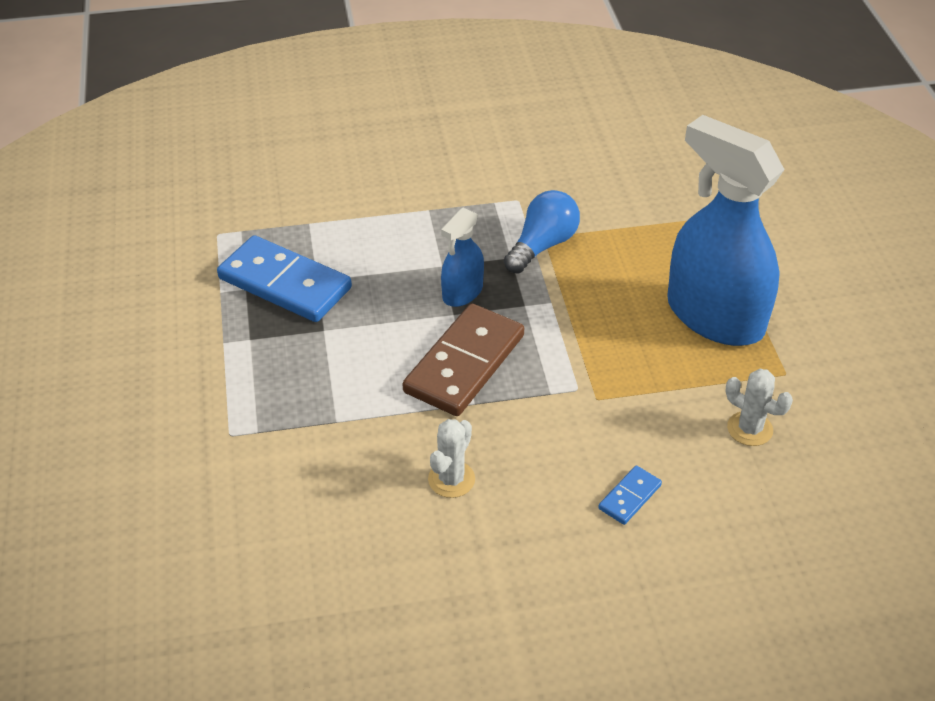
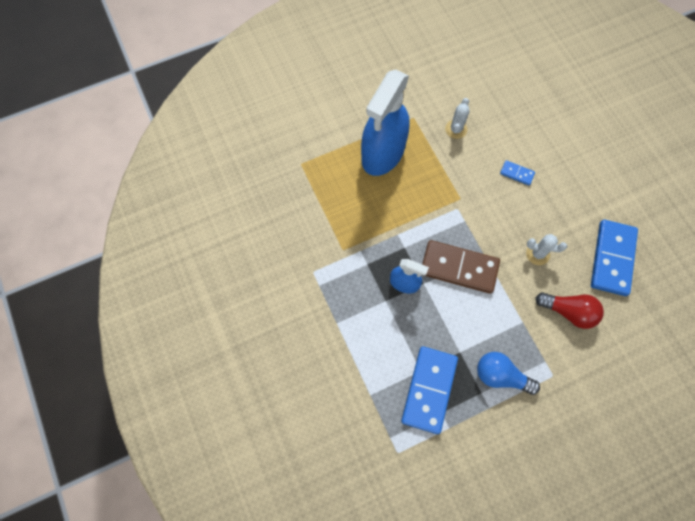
camera: 105 degrees left, 25 degrees up
(326, 491) = (568, 311): none -> red light bulb
(400, 597) = (612, 258): none -> blue domino
(542, 245) = (351, 249): blue light bulb -> blue light bulb (501, 376)

